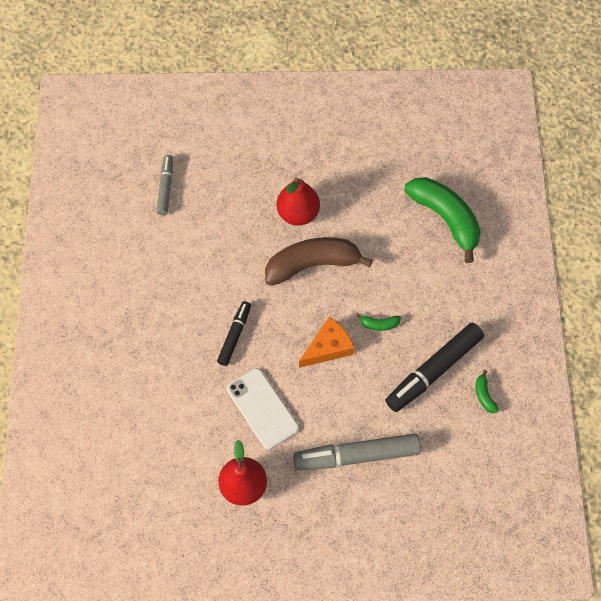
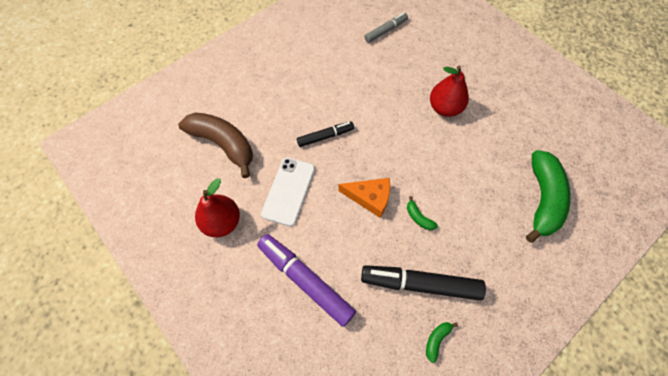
camera: 50 degrees right, 0 degrees up
(312, 265) = (418, 143): brown banana -> brown banana (223, 144)
(356, 456) = (305, 280): grey marker -> purple marker

